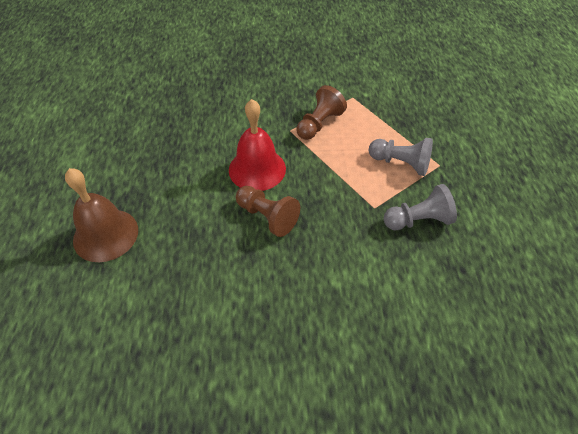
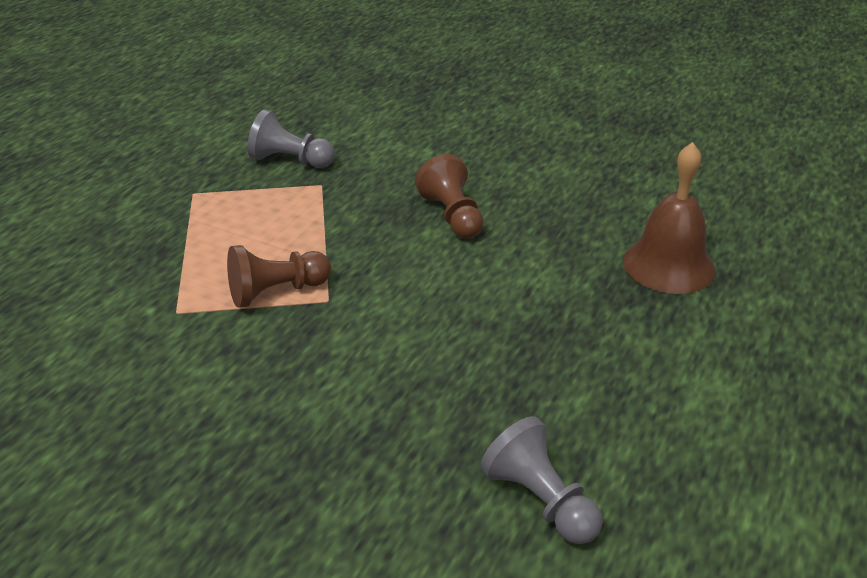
camera: 150 degrees left, 15 degrees down
(257, 169) = (423, 267): red bell -> none
(400, 163) = (235, 209): grey pawn -> grey pawn (540, 500)

